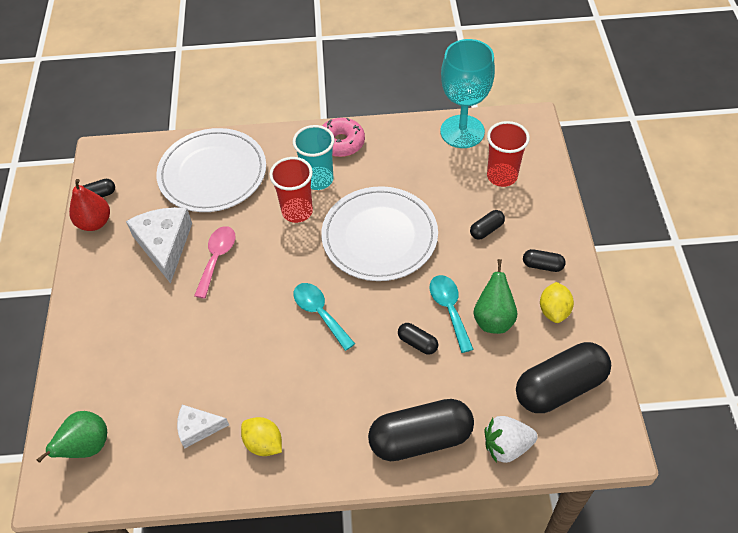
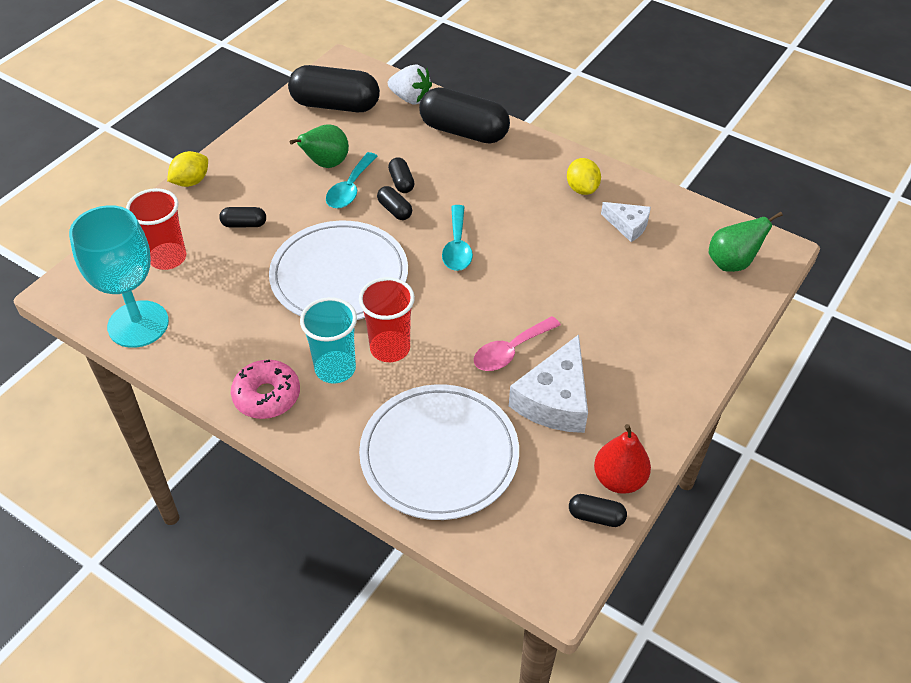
camera: 145 degrees left, 5 degrees down
(542, 265) = (240, 174): black capsule -> black capsule (394, 210)
(554, 311) = (275, 143): yellow lemon -> yellow lemon (191, 181)

